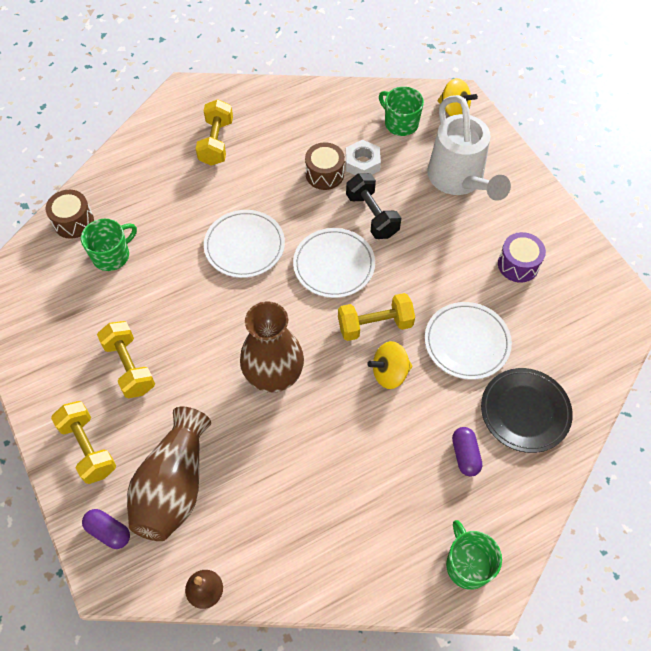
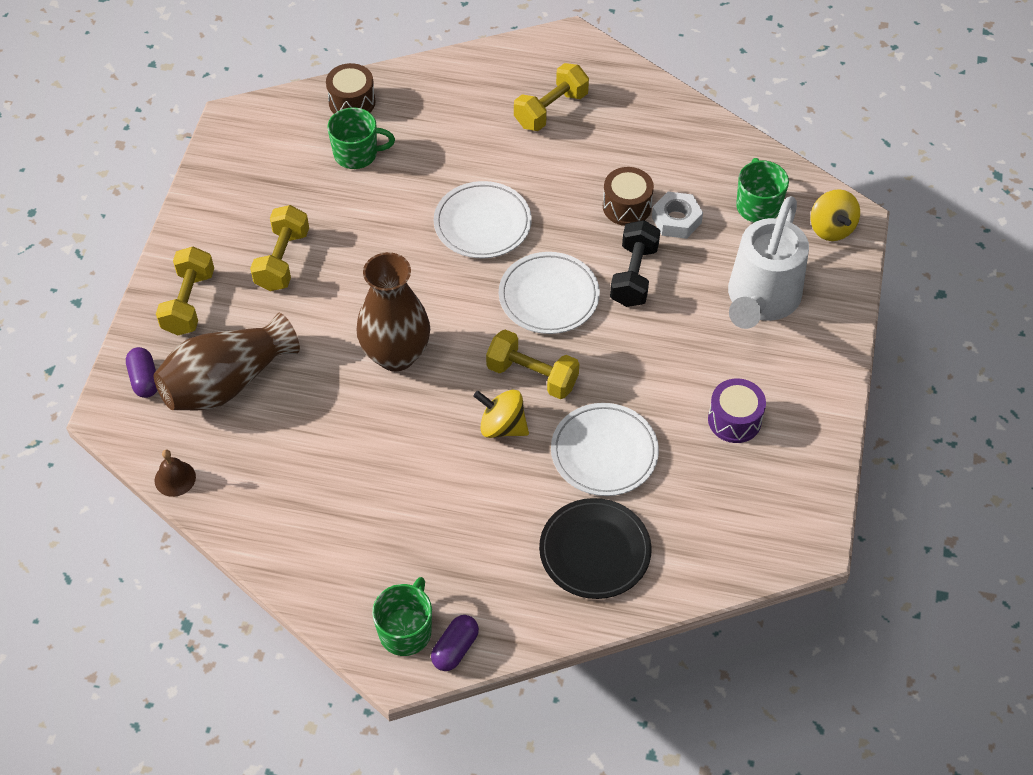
camera: 40 degrees right, 5 degrees down
(465, 455) = (498, 544): purple capsule -> purple capsule (455, 649)

